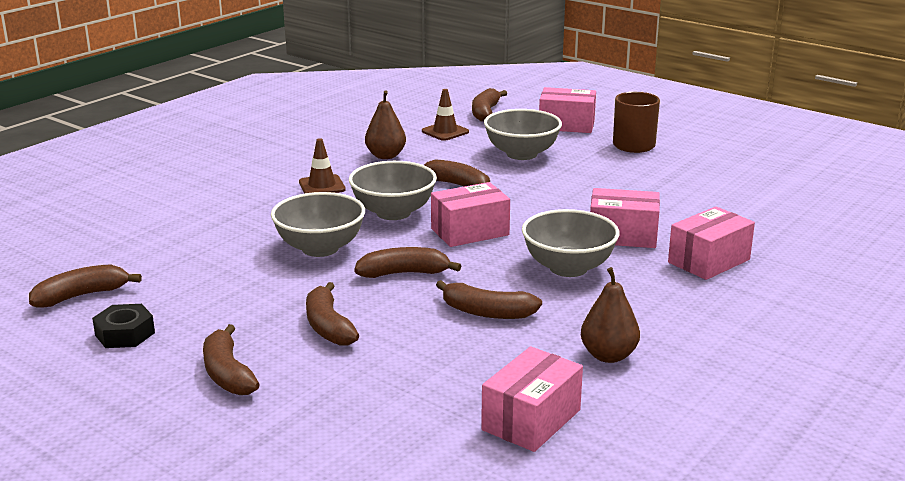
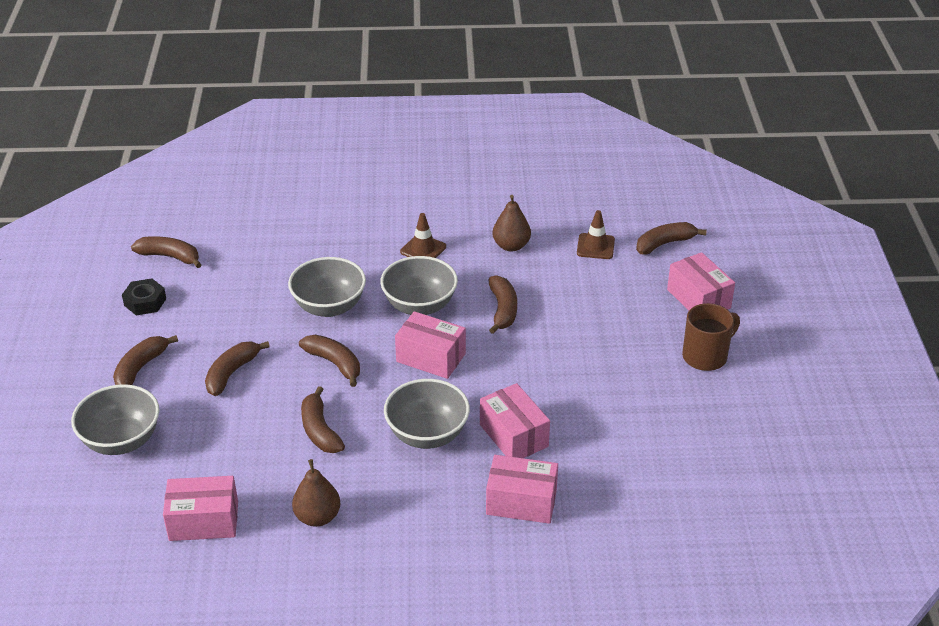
camera: 50 degrees right, 15 degrees up
(521, 154) = (603, 307): grey bowl -> grey bowl (121, 441)

